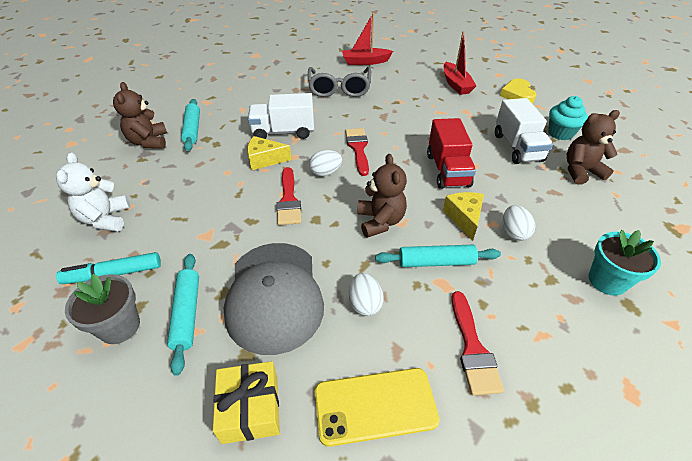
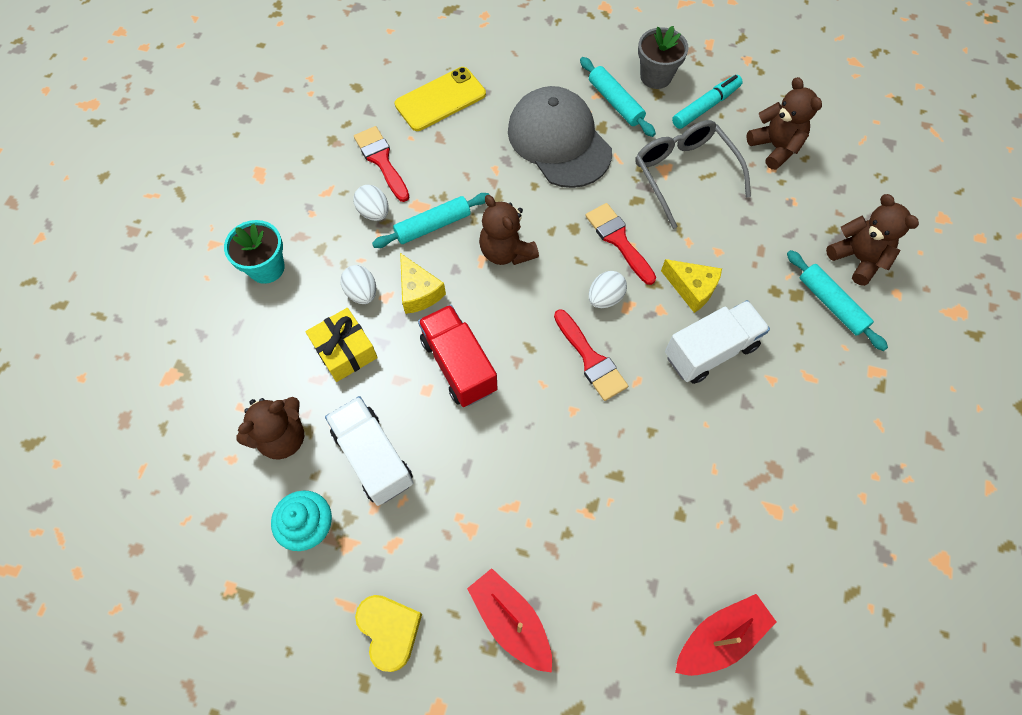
camera: 155 degrees right, 20 degrees up
(106, 219) = (775, 147): white teddy bear -> brown teddy bear
(250, 408) = (521, 69): yellow gift -> yellow gift (345, 351)
(265, 160) = (692, 288): yellow cheese -> yellow cheese turned 60 degrees clockwise
(339, 89) = (706, 505): grey glasses -> grey glasses (684, 174)
(364, 303) = (480, 162): white egg -> white egg (374, 212)

